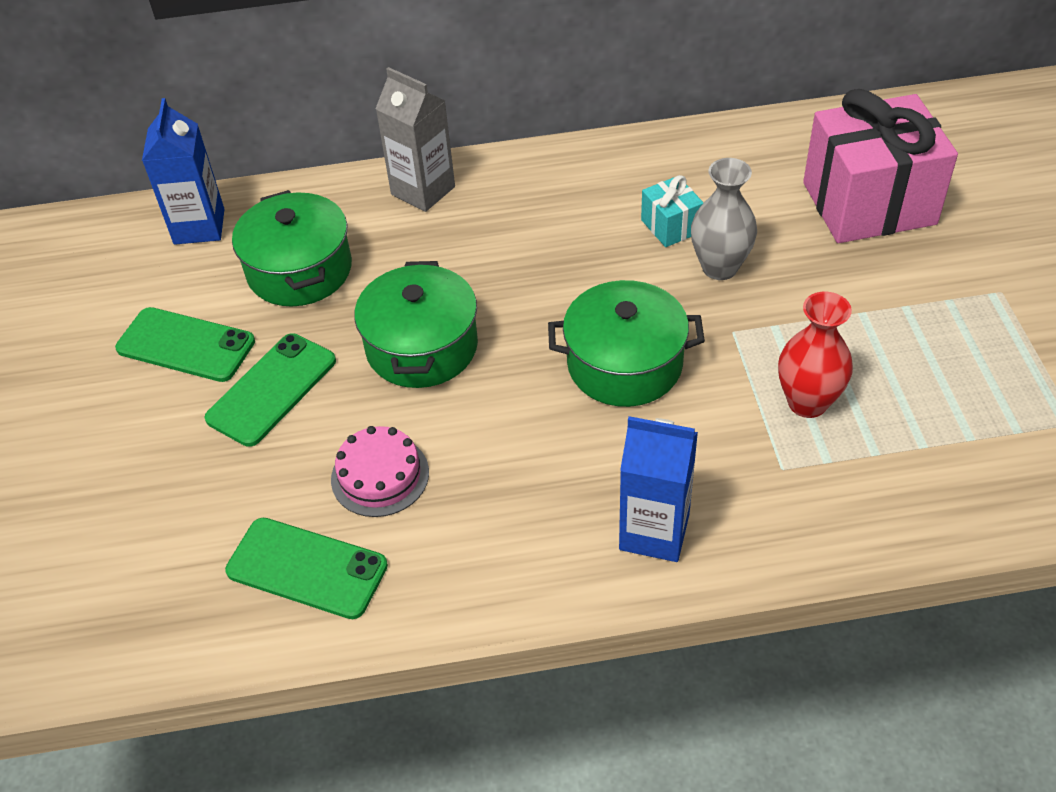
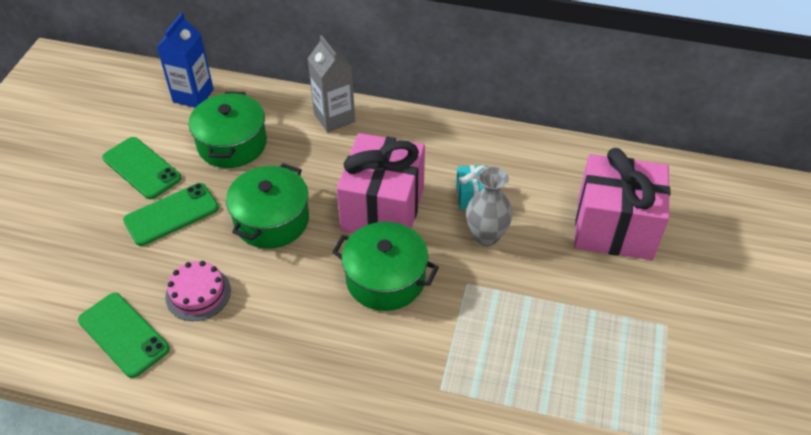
camera: 20 degrees right, 0 degrees up
(565, 281) = (383, 209): none -> pink gift
(654, 532) = (334, 398): blue carton -> none
(807, 402) = (485, 351): red vase -> none

